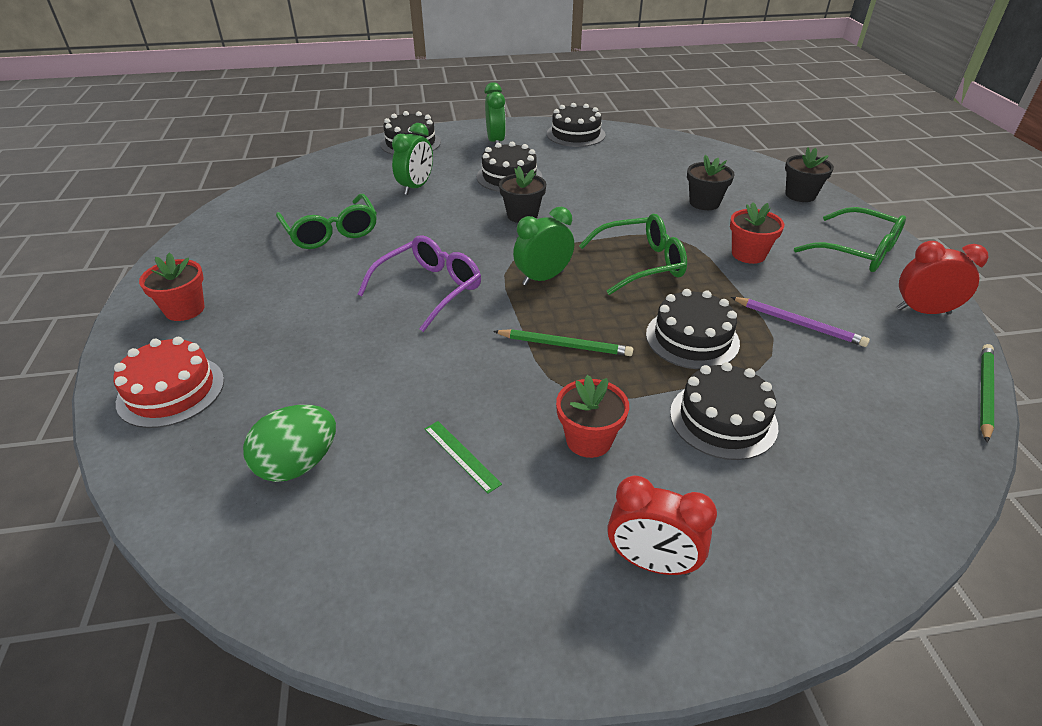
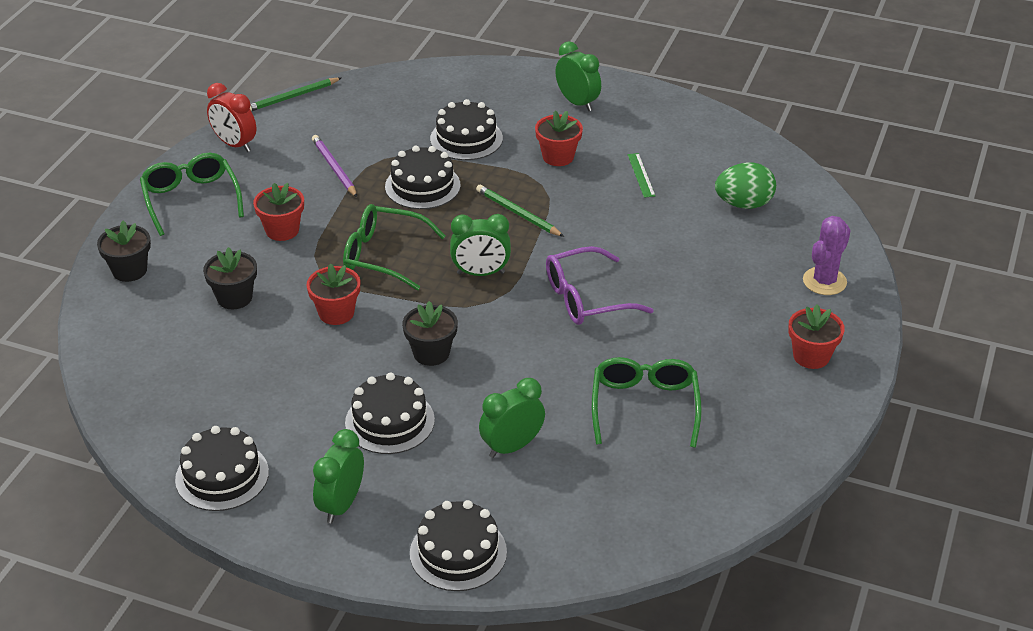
camera: 150 degrees left, 0 degrees up
(171, 391) = (824, 281): red cake -> purple cactus
(621, 216) = (336, 313): none -> red flower pot
(651, 562) = (577, 103): red clock -> green clock

